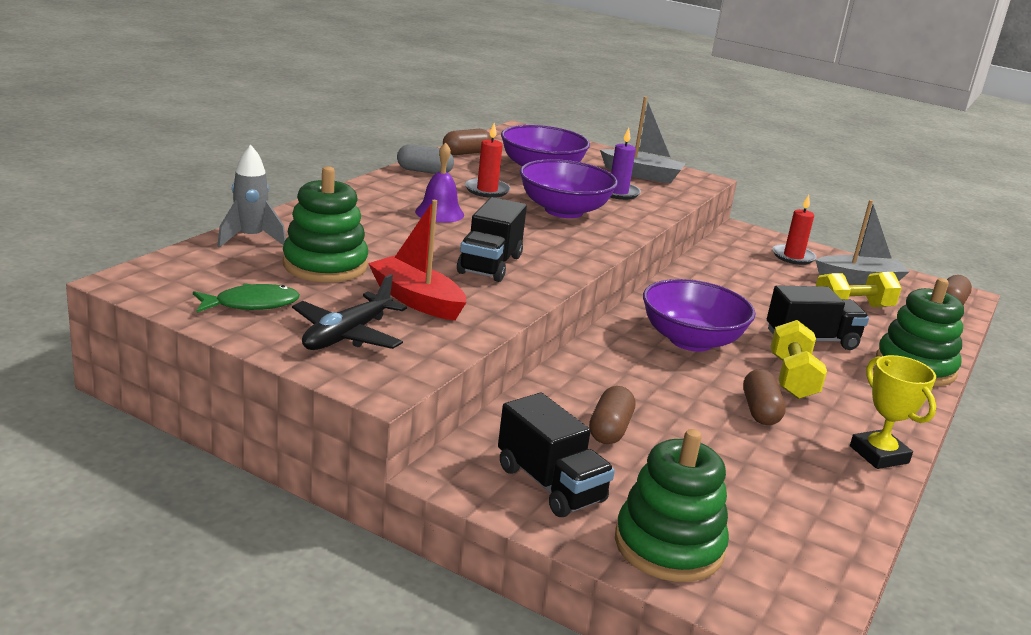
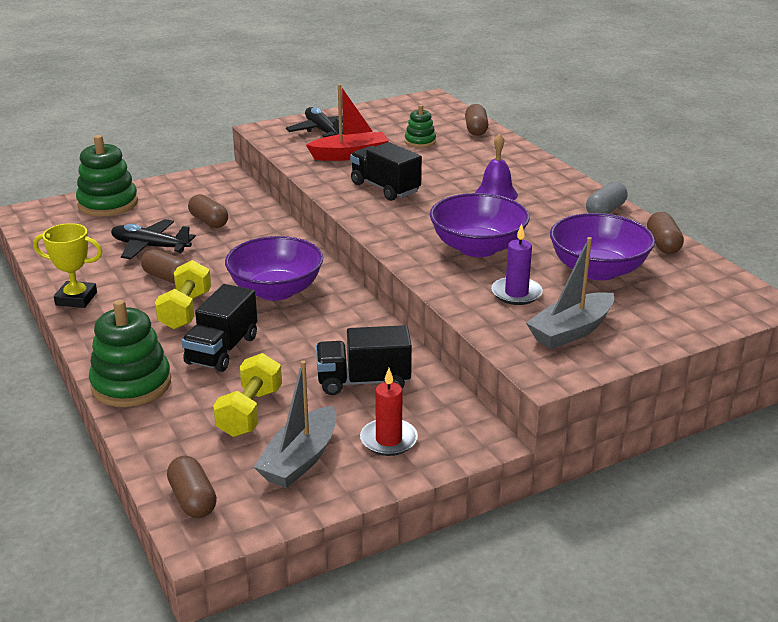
camera: 125 degrees right, 5 degrees up
(250, 239) = (476, 129): grey rocket -> brown capsule
(251, 304) = (380, 118): green fish -> none
(325, 265) = (420, 141): green stacking toy -> green stacking toy, size x0.55
(487, 190) = (545, 226): red candle -> none
(550, 484) = (185, 192): black truck -> black truck (363, 381)
(721, 450) = (150, 247): none -> black plane
(792, 378) = (185, 311): yellow dumbbell -> yellow dumbbell turned 60 degrees clockwise

